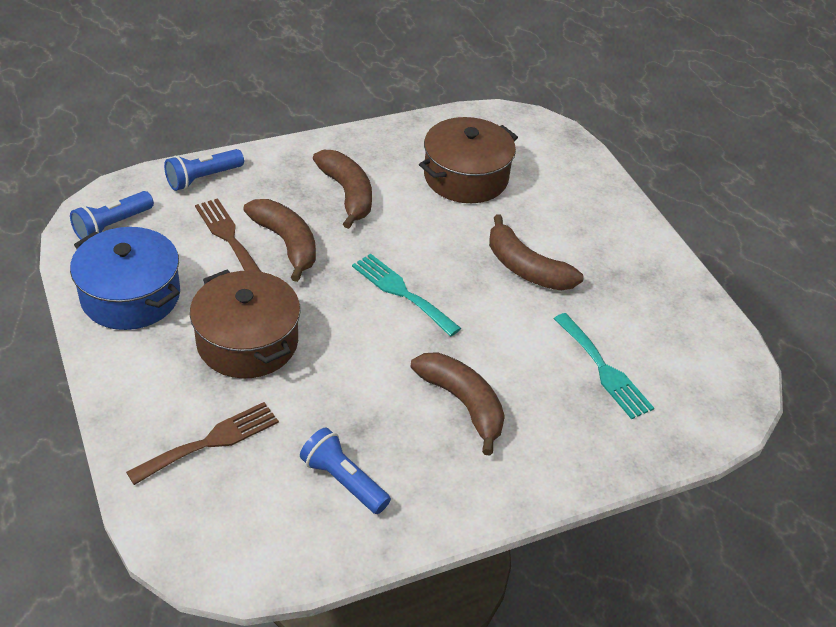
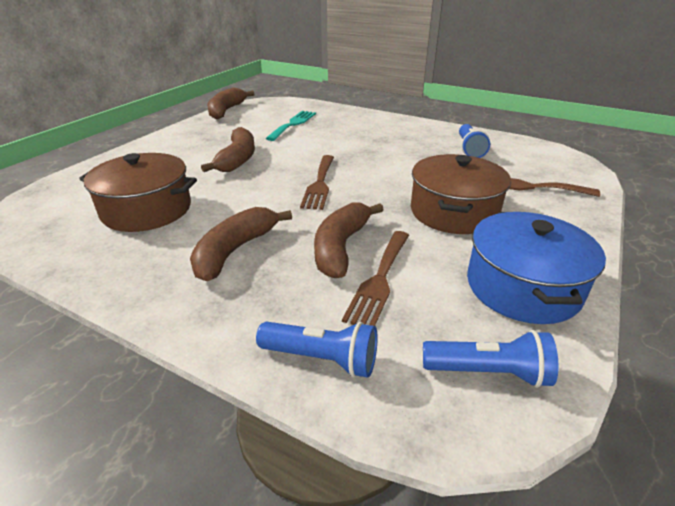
camera: 125 degrees left, 10 degrees down
(401, 292) = (319, 184): turquoise fork -> brown fork
(463, 403) = (372, 142): brown banana -> brown banana (226, 111)

